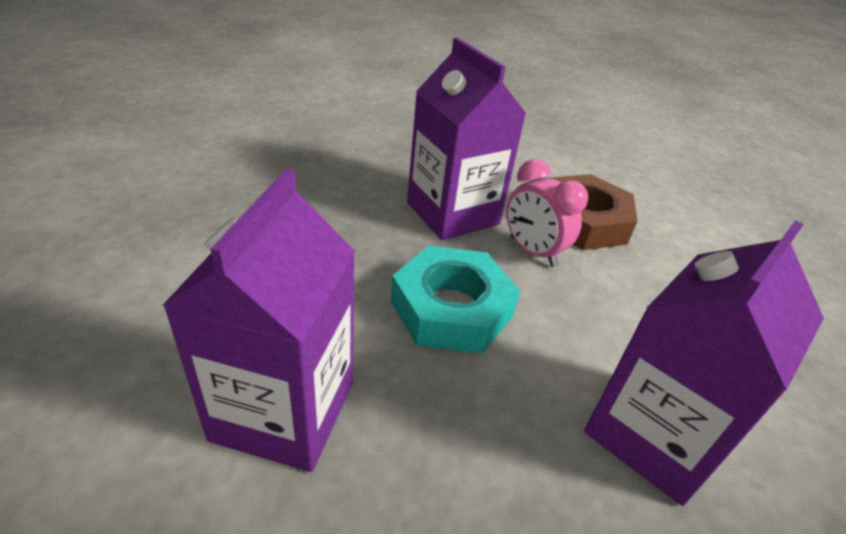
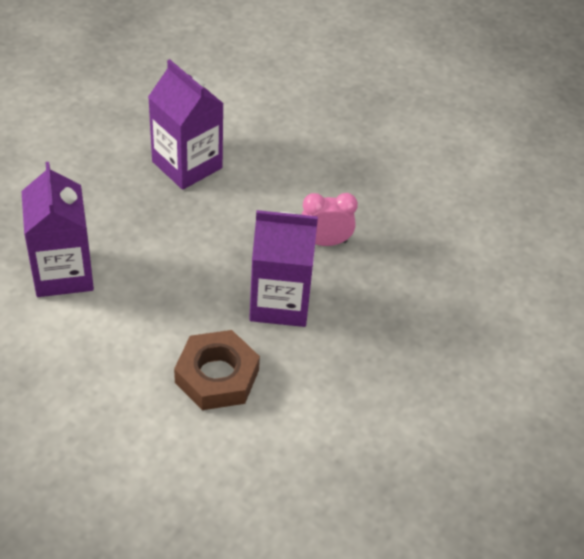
camera: 125 degrees right, 10 degrees up
(451, 308) = (196, 249): turquoise nut -> none
(532, 251) = (210, 319): pink clock -> pink clock (325, 242)

